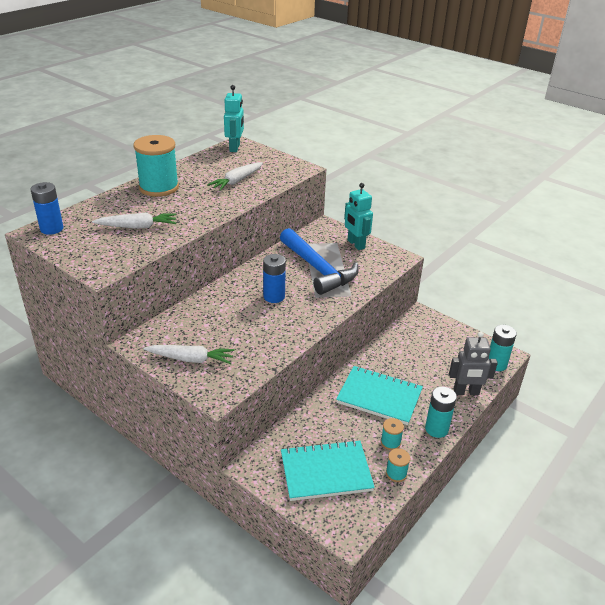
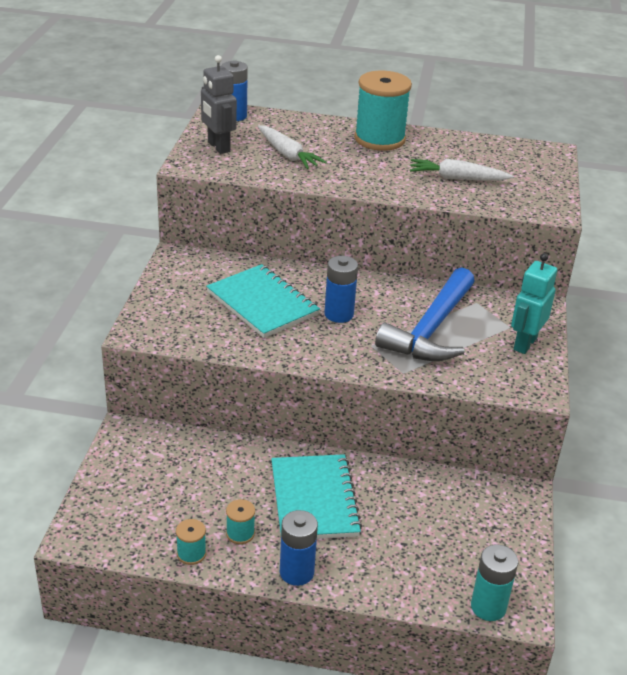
camera: 60 degrees right, 0 degrees up
(191, 359) = (179, 296): white carrot -> none
(235, 148) = (536, 152): turquoise robot -> none
(326, 472) = (154, 491): turquoise notebook -> turquoise notebook (262, 303)
(436, 429) = (296, 572): turquoise battery -> blue battery
(466, 392) = (395, 586): grey robot -> grey robot (218, 147)

